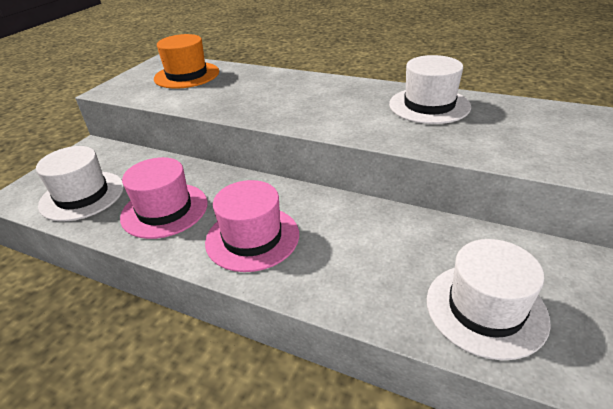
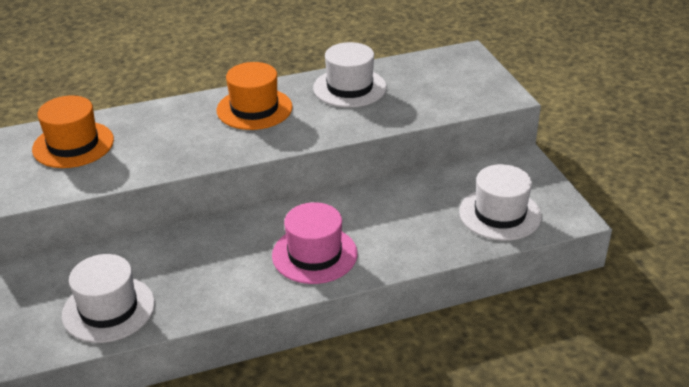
camera: 45 degrees left, 0 degrees up
(164, 210) = (211, 276): pink hat -> none
(328, 94) = (254, 109): none -> orange hat

